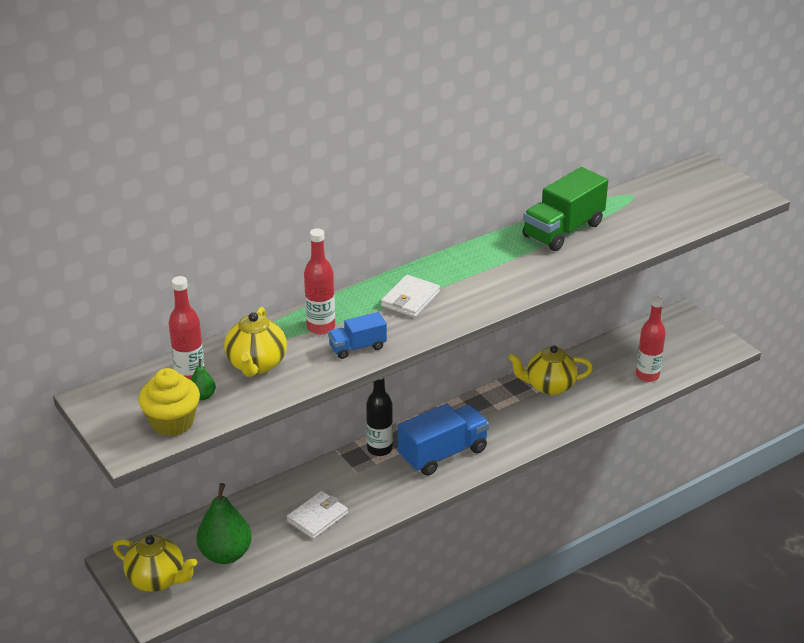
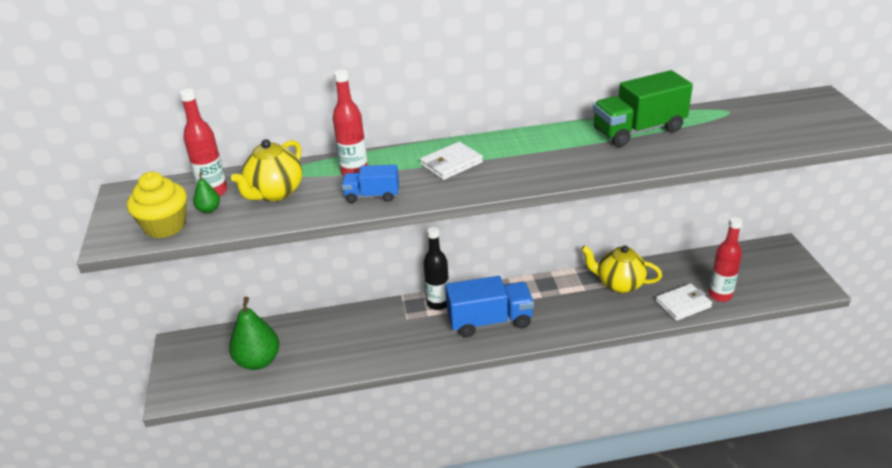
camera: 25 degrees right, 0 degrees up
(157, 580) = (193, 368): yellow teapot -> none
(317, 517) = (350, 349): white wallet -> white wallet (683, 304)

